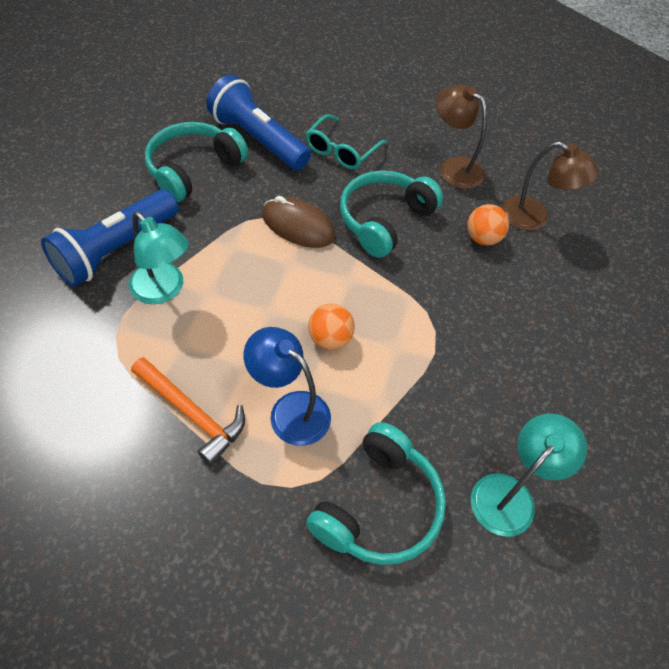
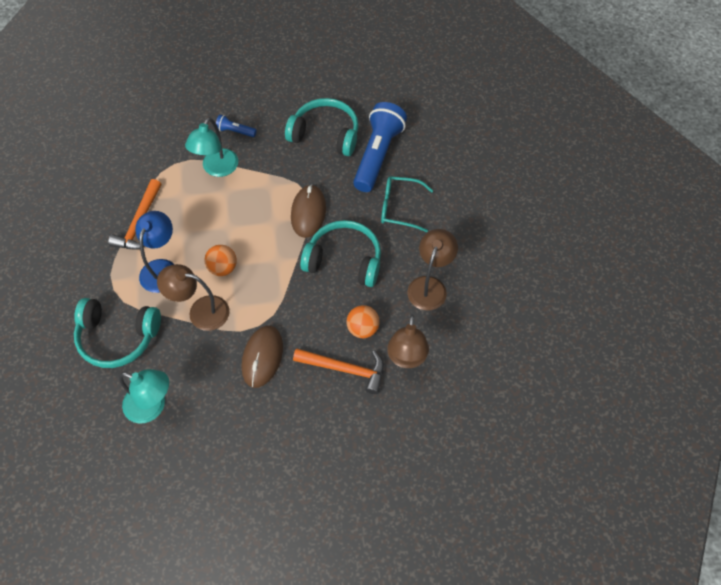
camera: 70 degrees right, 5 degrees up
(116, 249) = (235, 131): blue flashlight -> blue flashlight, size x0.45
(385, 386) = (200, 311): none -> brown lamp
(482, 343) = (262, 357): none -> brown mouse
(529, 272) = (345, 369): none -> orange hammer

